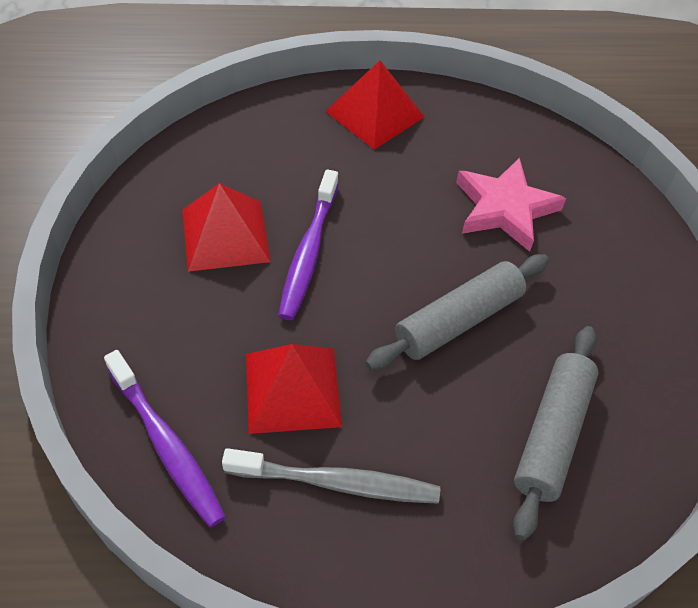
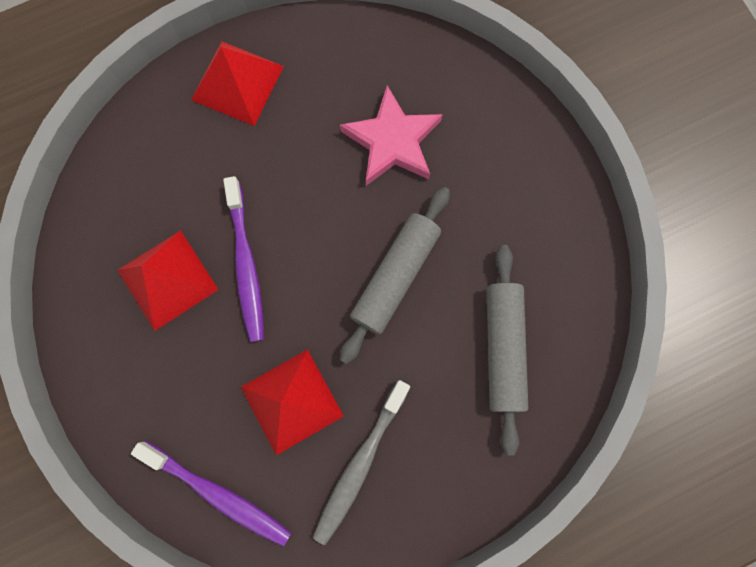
camera: 20 degrees left, 25 degrees up
(337, 483) = (360, 464): grey toothbrush -> grey toothbrush turned 135 degrees clockwise

